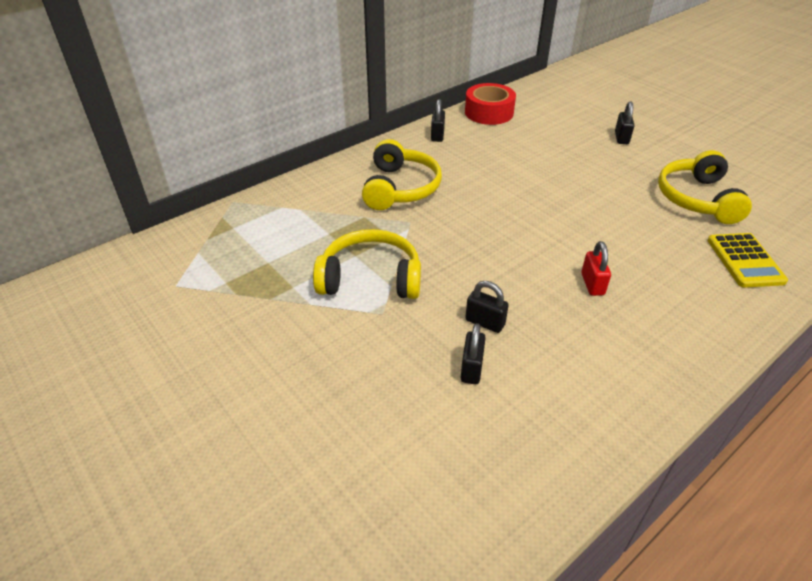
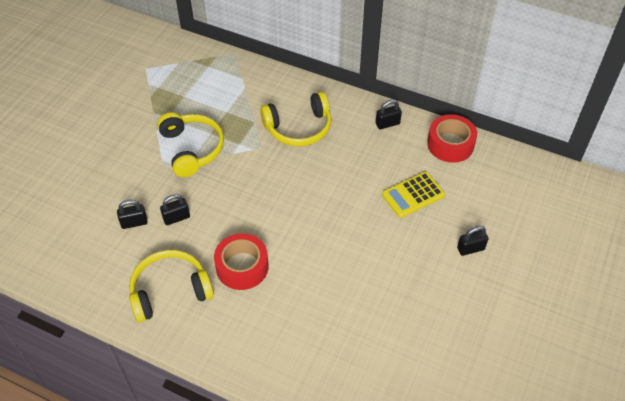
camera: 65 degrees right, 10 degrees up
(485, 322) = (176, 218): black padlock -> black padlock turned 60 degrees clockwise
(592, 284) = (242, 267): red padlock -> red tape
(697, 199) = (396, 320): yellow headphones -> yellow headphones (170, 291)
(745, 261) = (320, 362): yellow calculator -> yellow calculator (413, 195)

